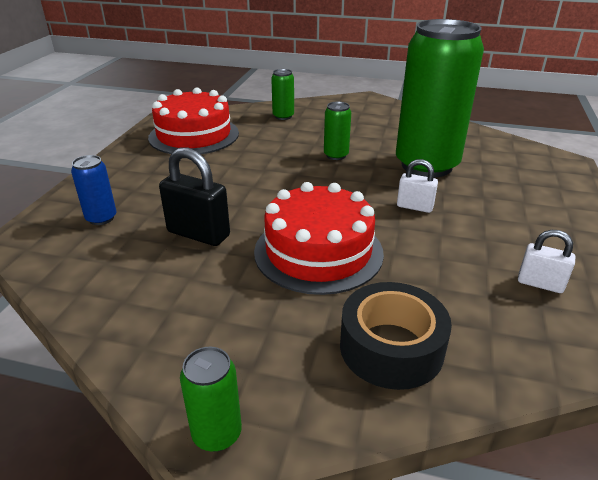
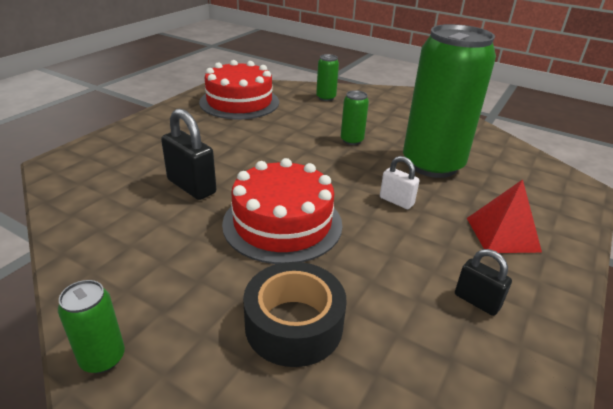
camera: 15 degrees right, 0 degrees up
(101, 218) = (124, 158): blue can -> none
(526, 218) = (502, 234): none -> red pyramid
(540, 284) = (477, 301): white padlock -> black padlock

